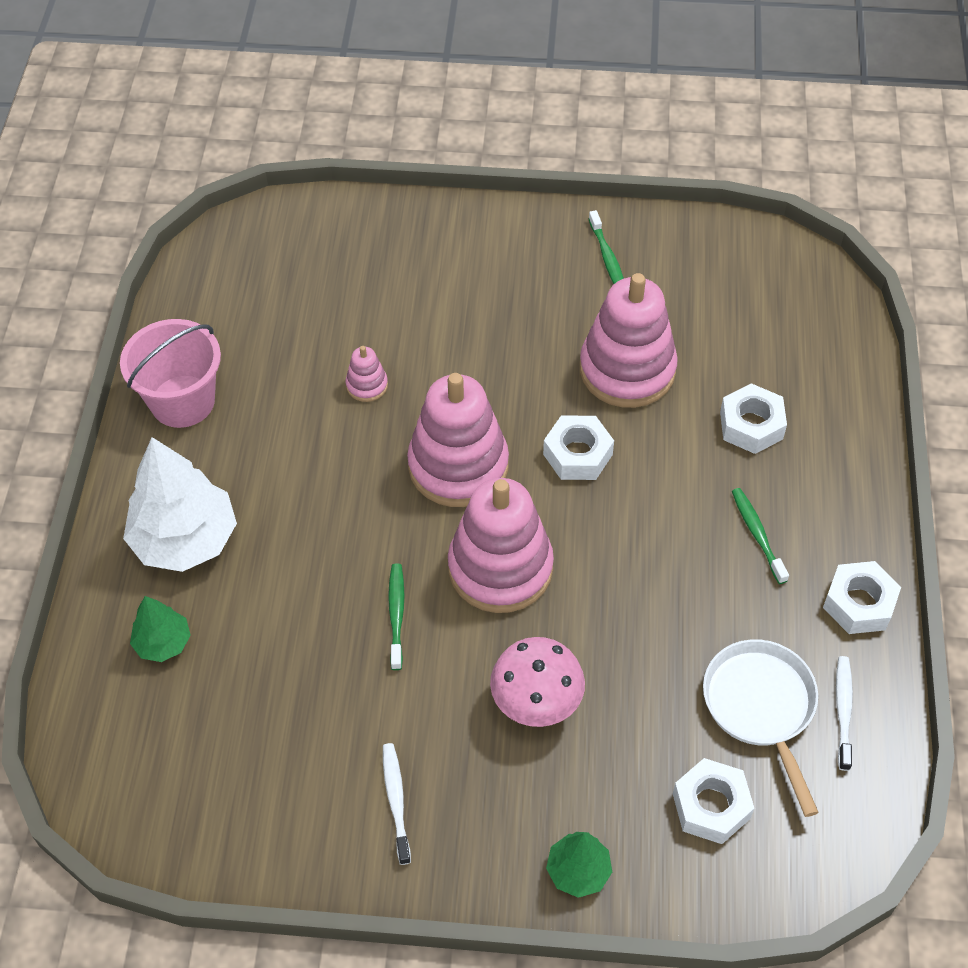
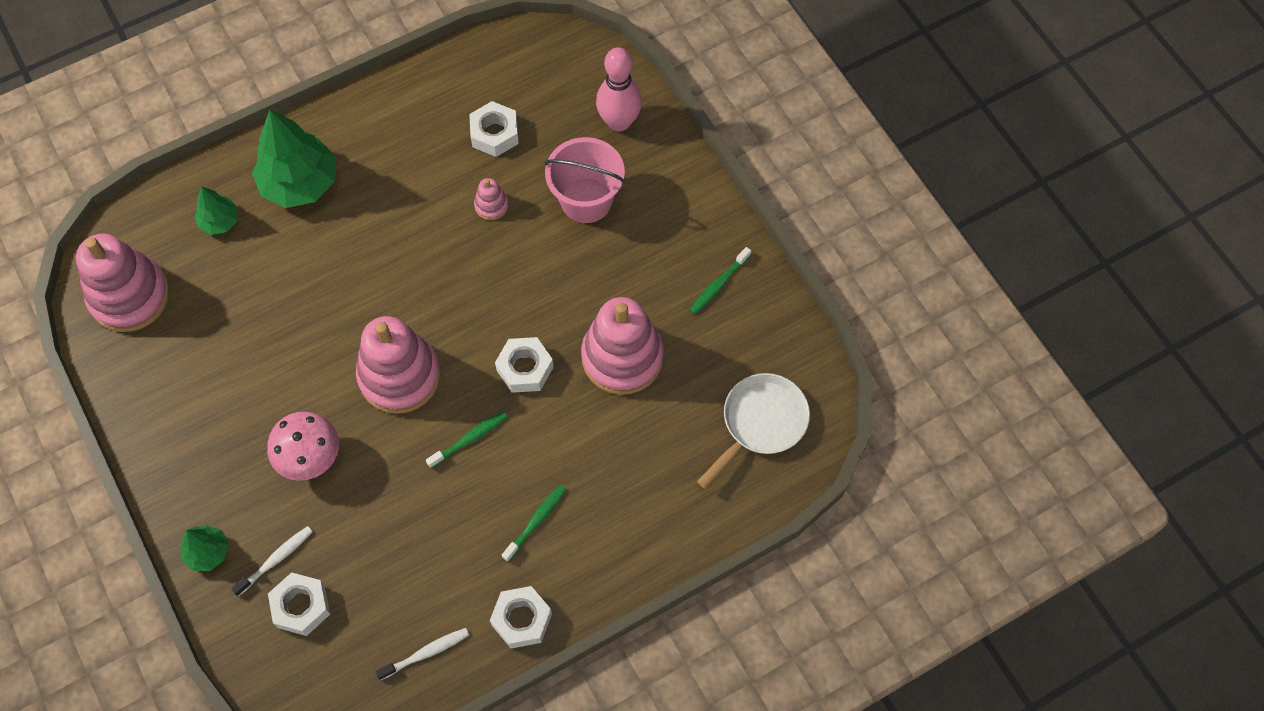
camera: 55 degrees right, 10 degrees up
(182, 401) = (402, 109): pink bucket -> pink bucket (586, 200)
(185, 540) = (299, 183): white tree -> green tree
(365, 237) = (619, 122): none -> pink bowling pin
(396, 615) = (323, 337): green toothbrush -> green toothbrush (469, 439)
(396, 801) = (192, 419): white toothbrush -> white toothbrush (275, 560)
(458, 466) = (463, 301): pink stacking toy -> pink stacking toy (129, 296)
(751, 425) = (630, 466): white nut -> white nut (494, 134)
(761, 707) = (395, 598): white pan -> white pan (761, 423)

